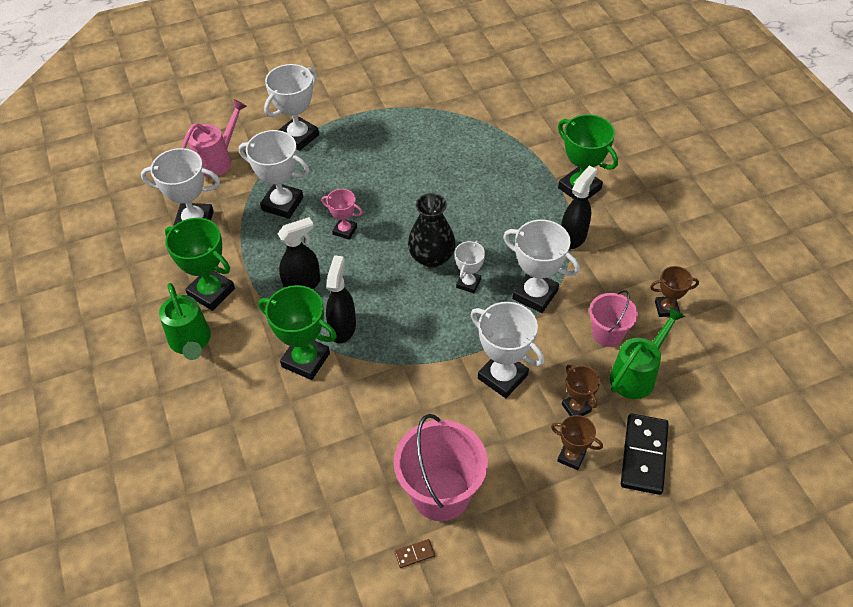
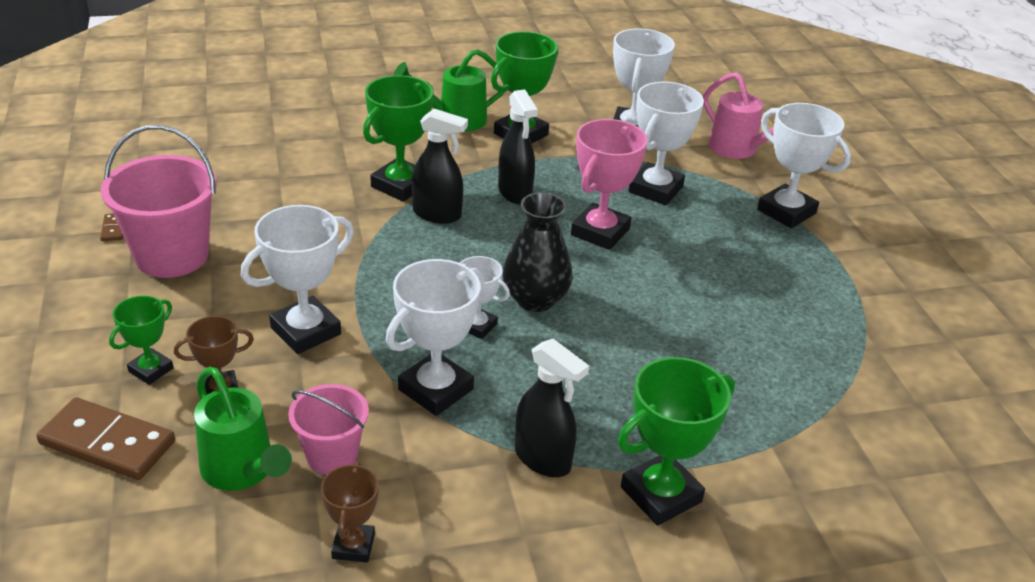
camera: 95 degrees right, 15 degrees down
(345, 230) = (600, 232): pink trophy -> pink trophy, size x1.73
(571, 457) = (151, 370): brown trophy -> green trophy
(643, 455) = (108, 443): black domino -> brown domino

